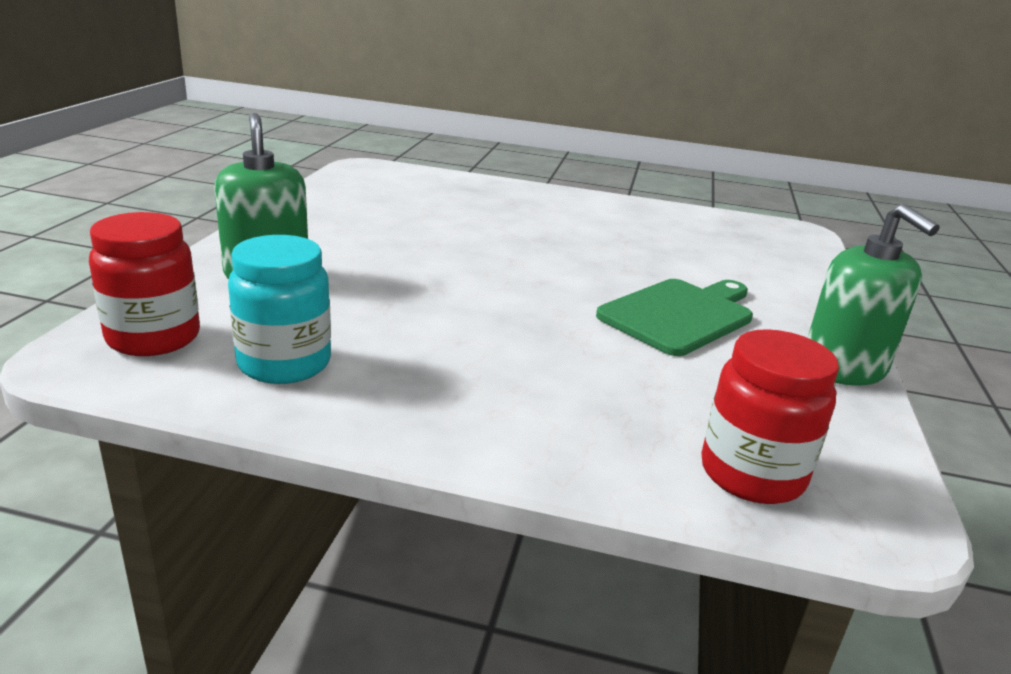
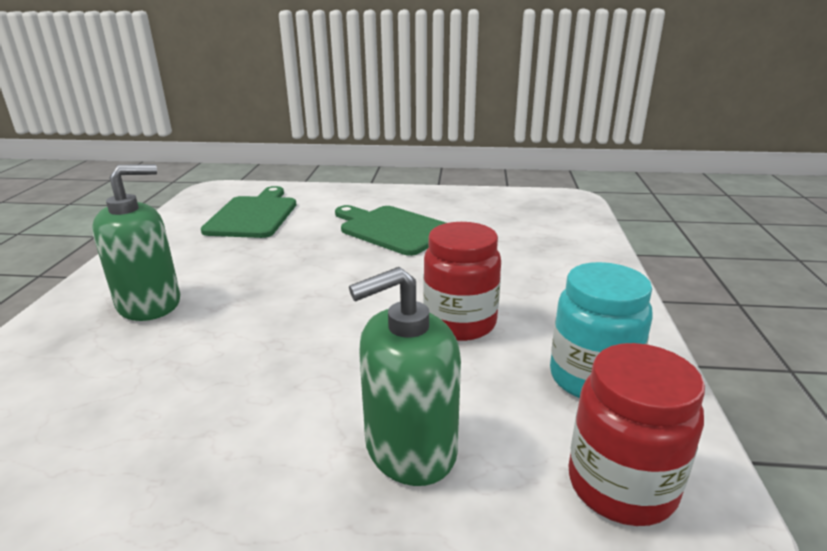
camera: 95 degrees left, 0 degrees up
(715, 246) = (253, 215): none -> green cutting board
(752, 474) = (563, 218): red jar -> red jar (460, 323)
(843, 368) = (437, 193): green soap dispenser -> green soap dispenser (149, 304)

